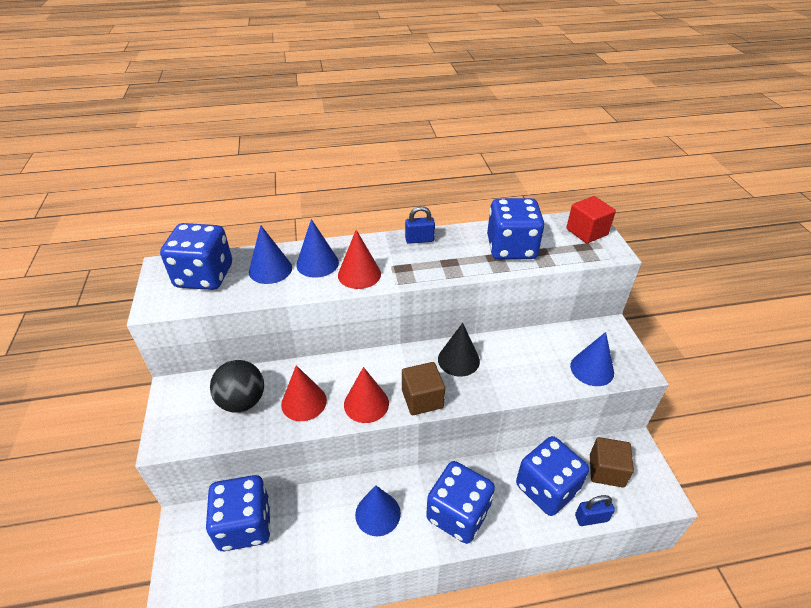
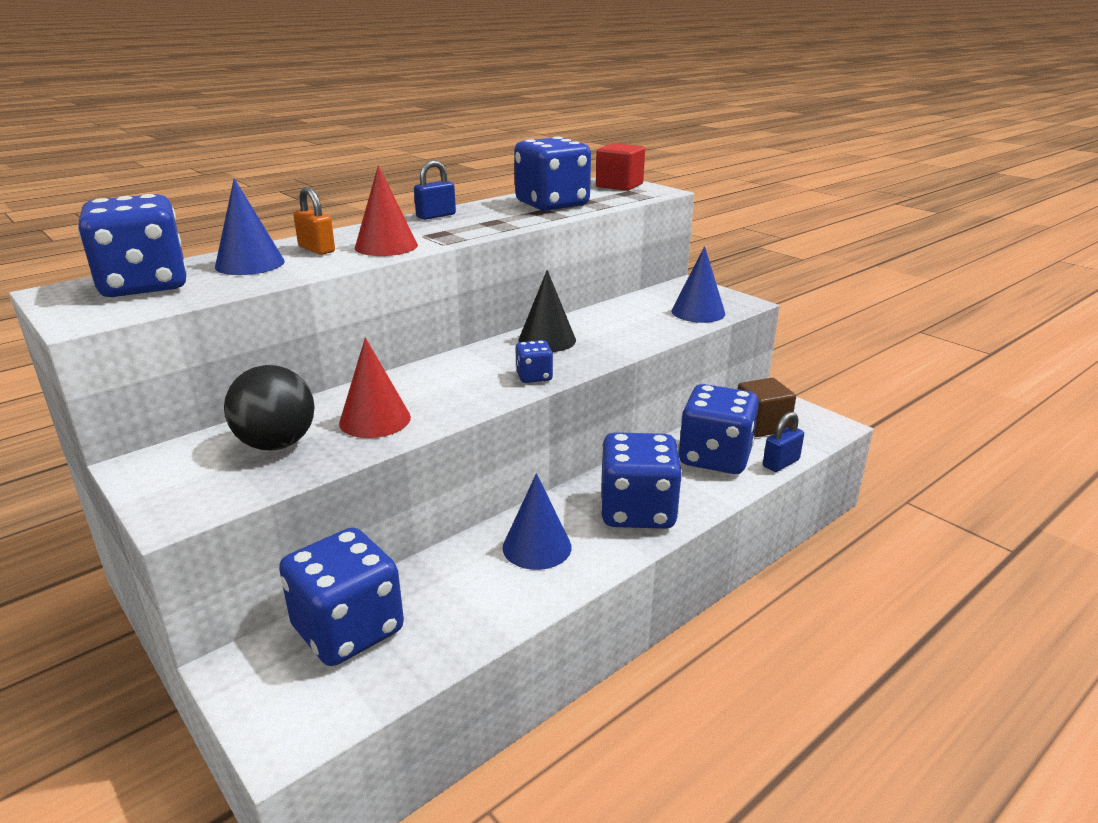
camera: 30 degrees left, 15 degrees down
(317, 263) = (316, 249): blue cone -> orange padlock
(366, 404) = (465, 398): red cone -> none
(422, 399) = (534, 376): brown cube -> blue dice

